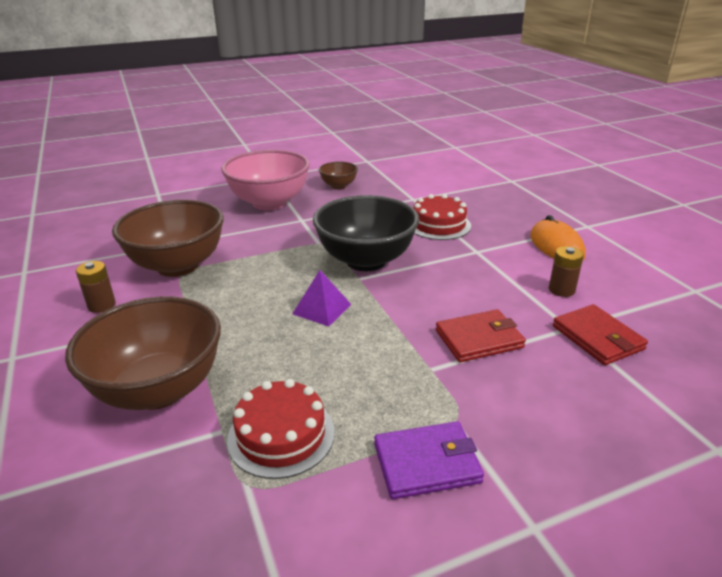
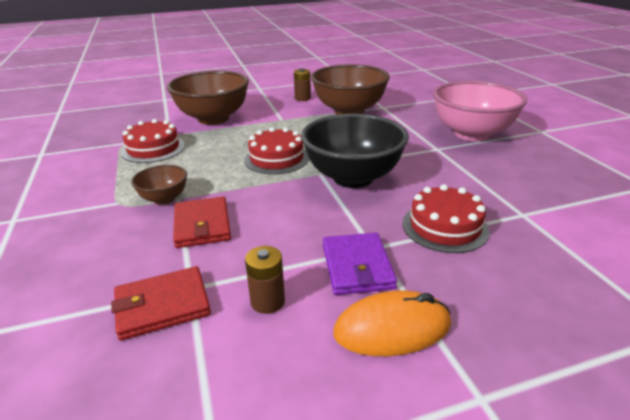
camera: 95 degrees right, 0 degrees up
(322, 309) = (276, 158): purple pyramid -> red cake
(338, 186) = (538, 166): brown bowl -> brown bowl (164, 199)
(427, 463) = (93, 189): purple wallet -> purple wallet (357, 266)

